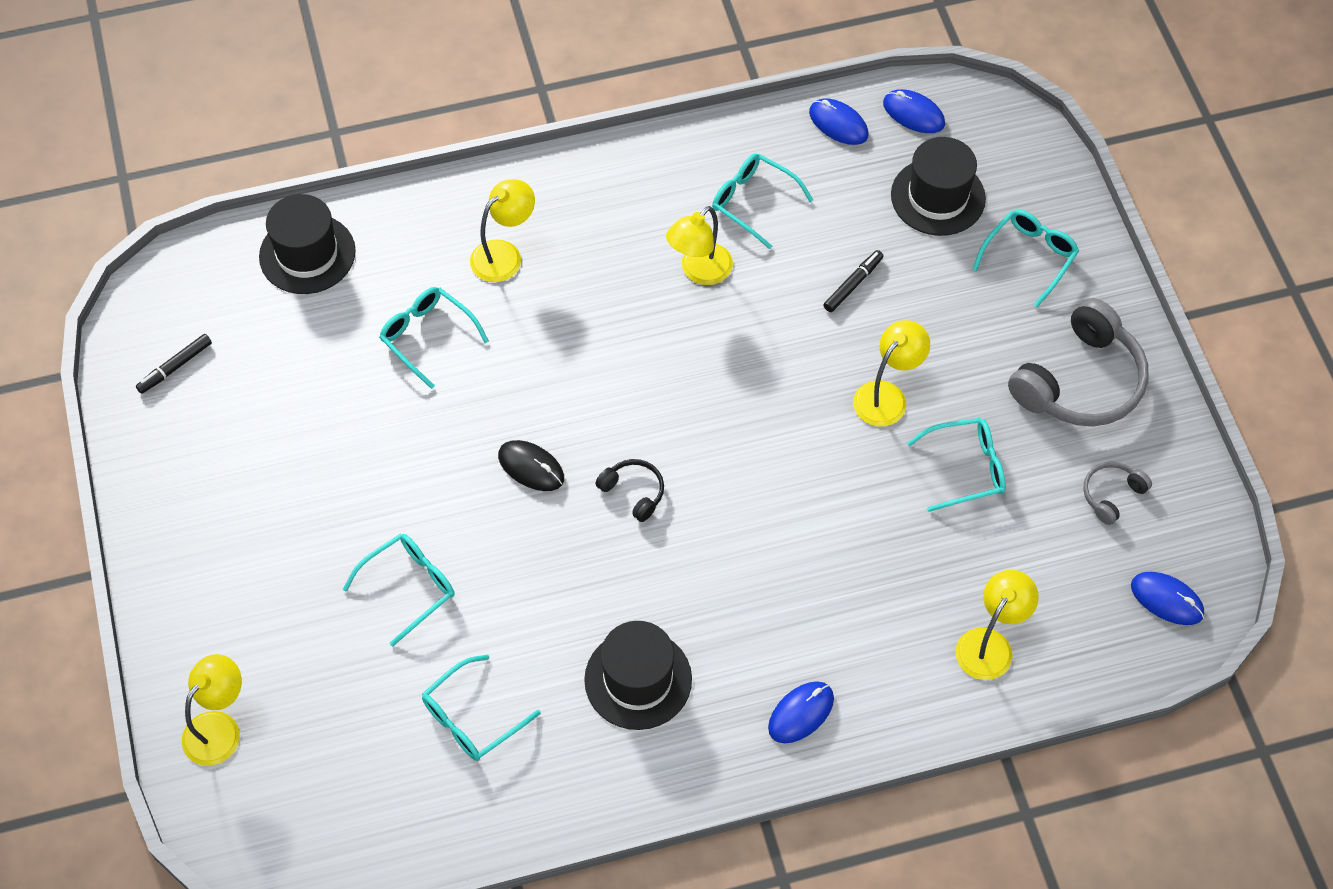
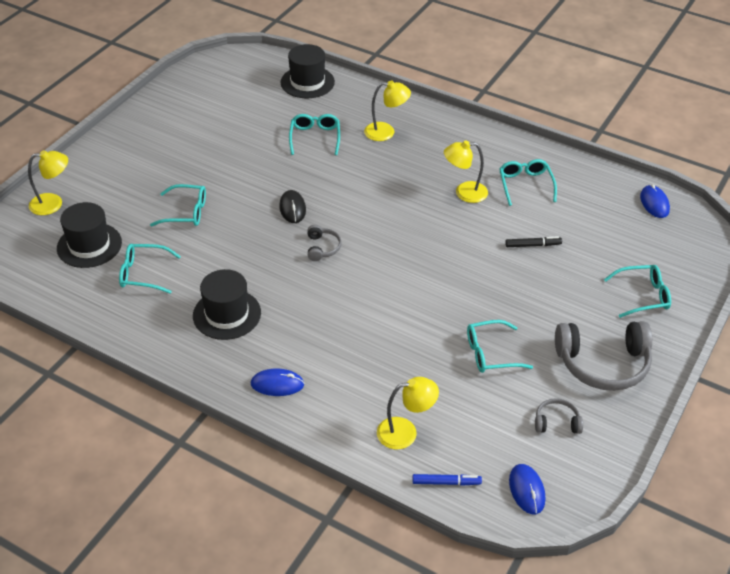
camera: 45 degrees right, 15 degrees down
(175, 367) = (208, 84): black marker -> none
(633, 492) = (322, 248): black headphones -> grey headphones
(838, 124) = (608, 183): blue mouse -> none
(887, 395) = (491, 297): yellow lamp -> none
(938, 197) = (624, 241): black hat -> black hat (89, 245)
(965, 468) = (491, 353): turquoise glasses -> turquoise glasses turned 135 degrees clockwise
(1089, 663) = (446, 482): none -> blue marker

